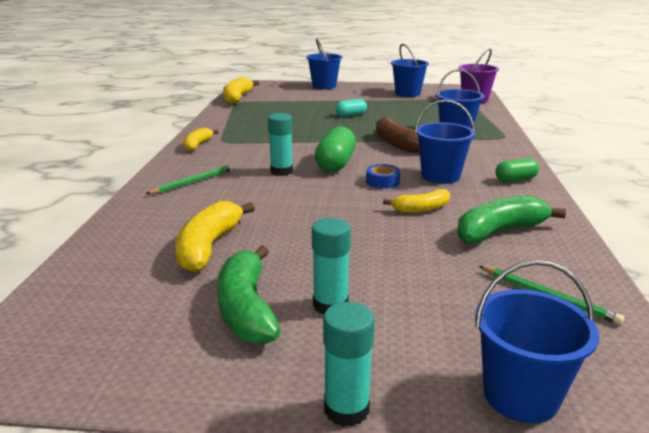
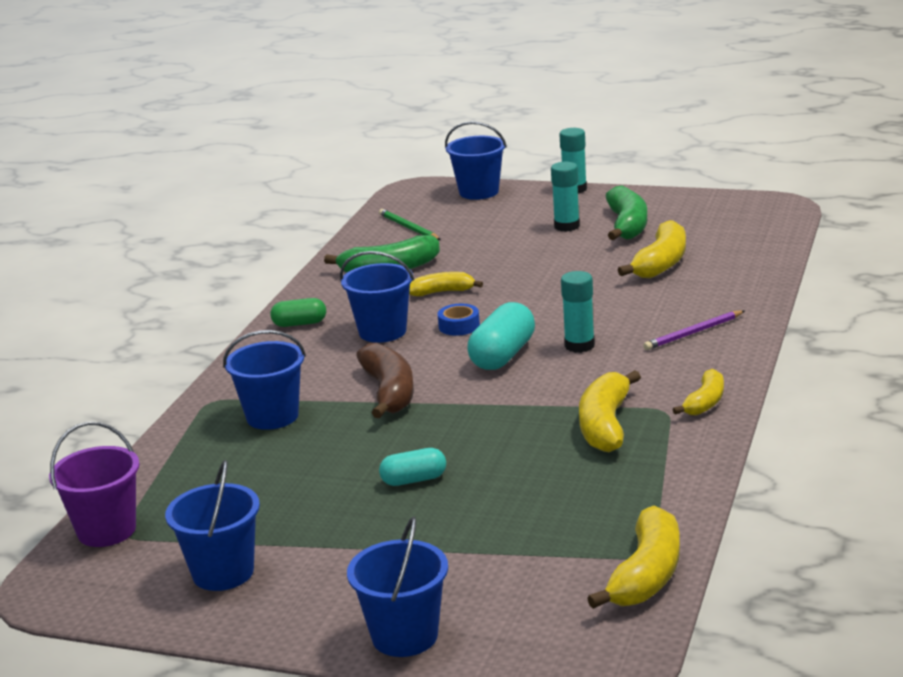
camera: 165 degrees left, 0 degrees up
(193, 182) = (693, 333): green pencil -> purple pencil
(258, 135) = (605, 425): none -> yellow banana
(335, 164) = (503, 356): green capsule -> turquoise capsule

